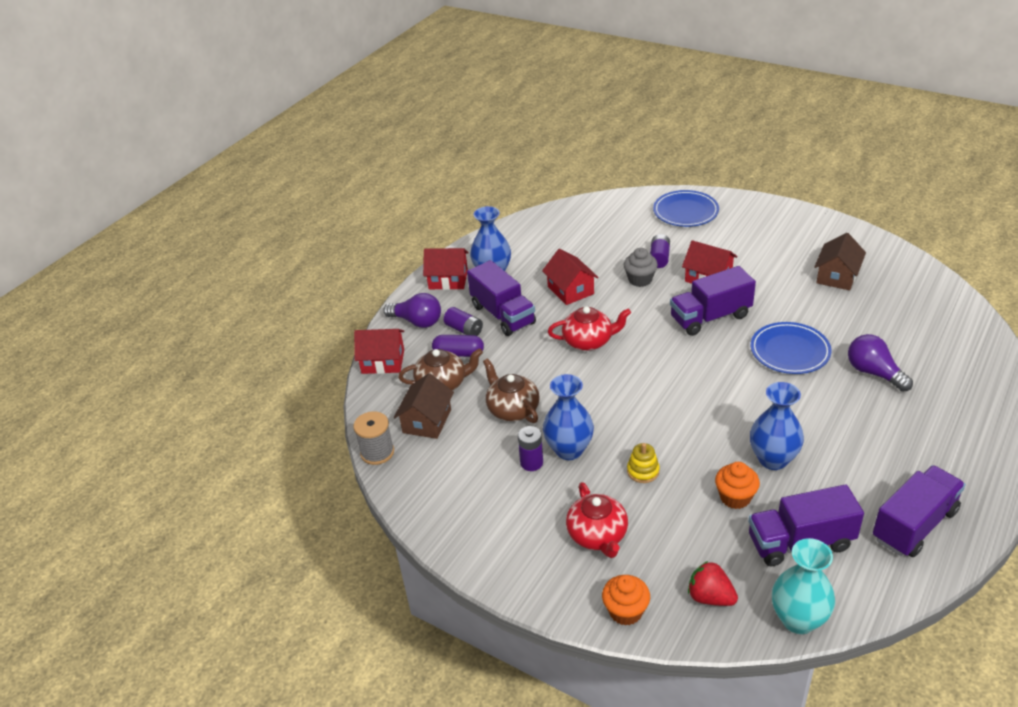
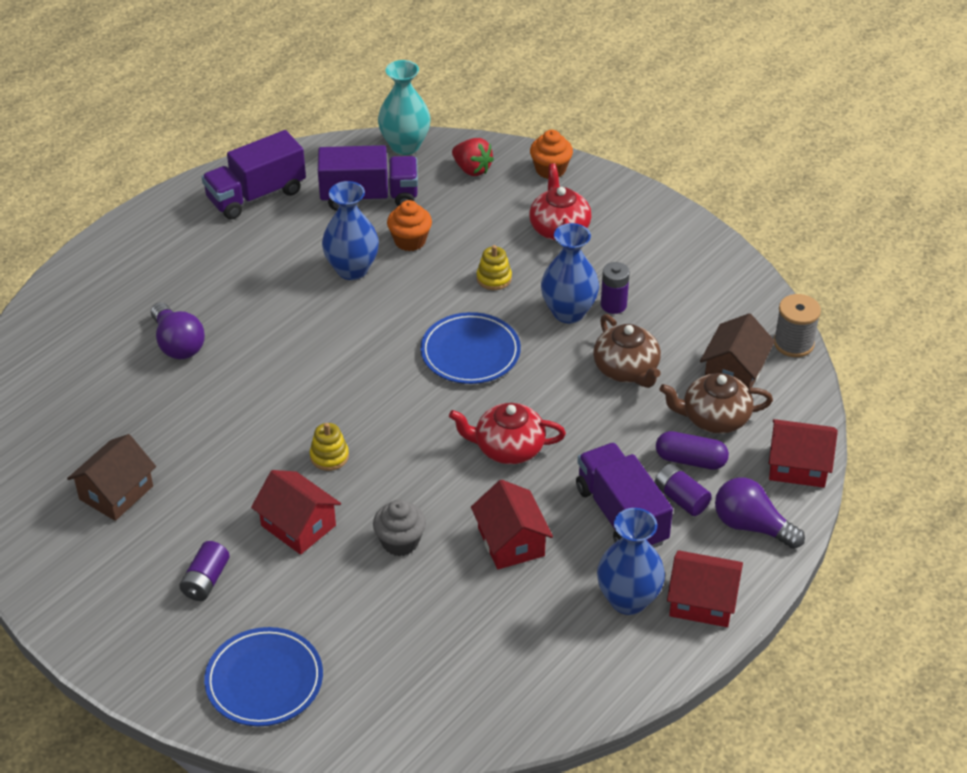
camera: 175 degrees left, 5 degrees up
(659, 258) = (353, 580): purple battery -> purple battery (206, 580)
(710, 317) = (329, 456): purple truck -> yellow stacking toy
(790, 351) = (256, 388): blue plate -> blue plate (470, 352)

